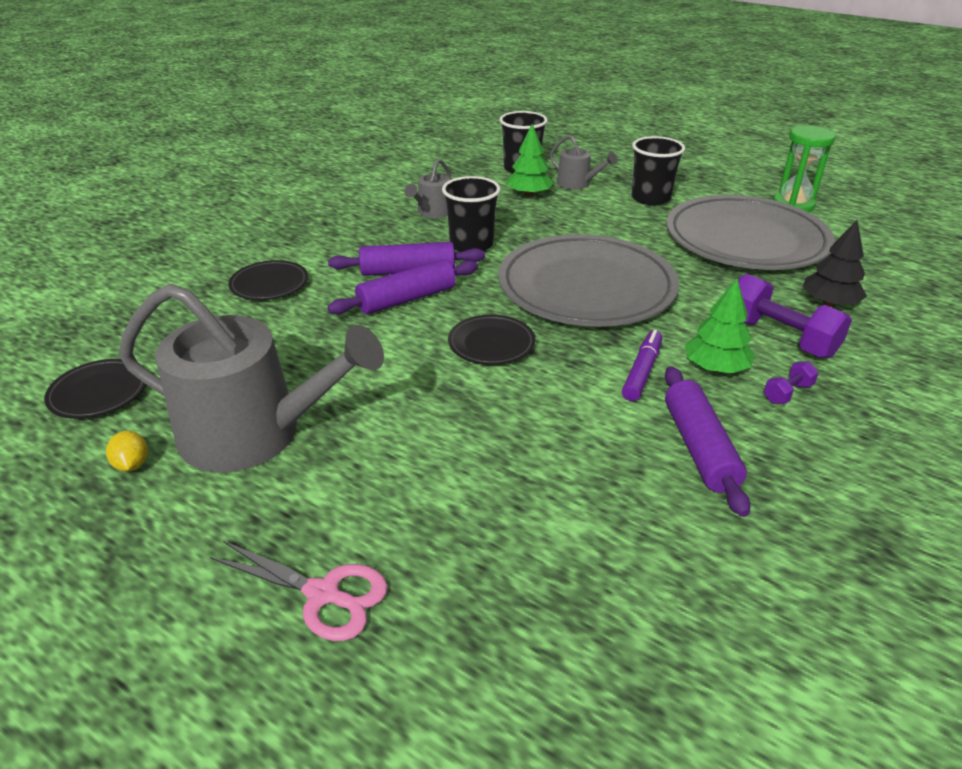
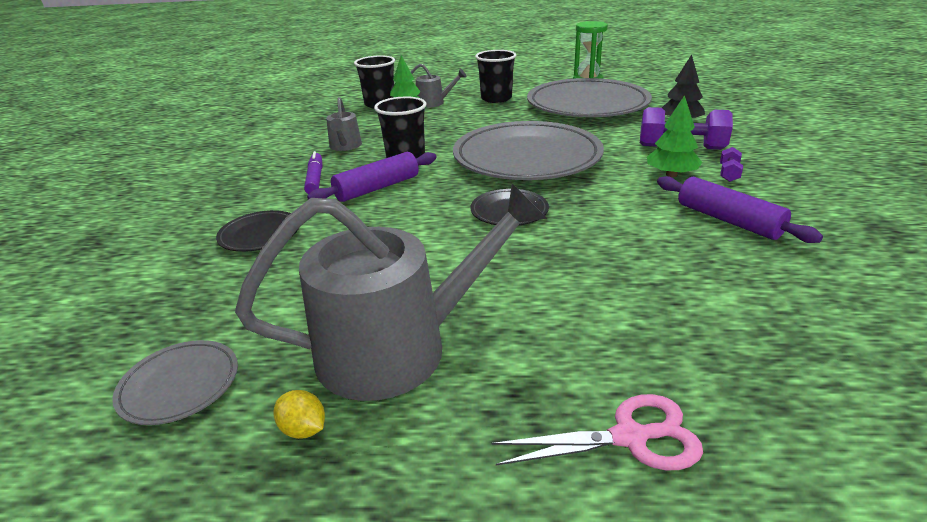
camera: 30 degrees left, 5 degrees down
(99, 393) = (179, 385): black plate -> grey plate
(407, 299) = (402, 206): purple rolling pin -> none
(642, 371) = (632, 192): purple marker -> purple marker (315, 179)

